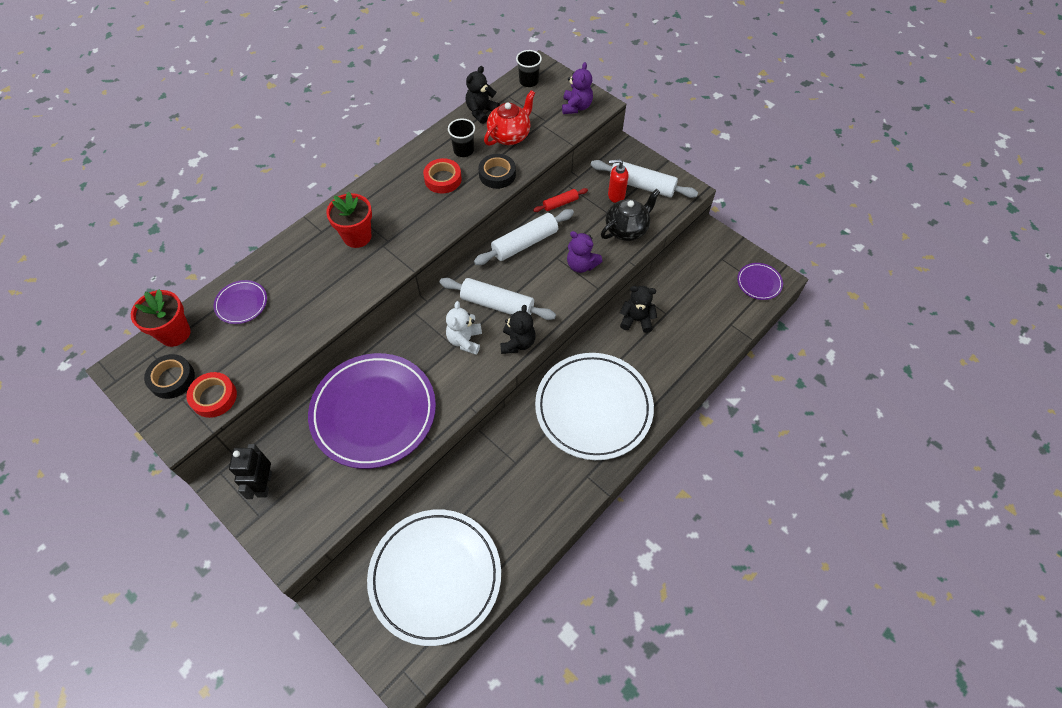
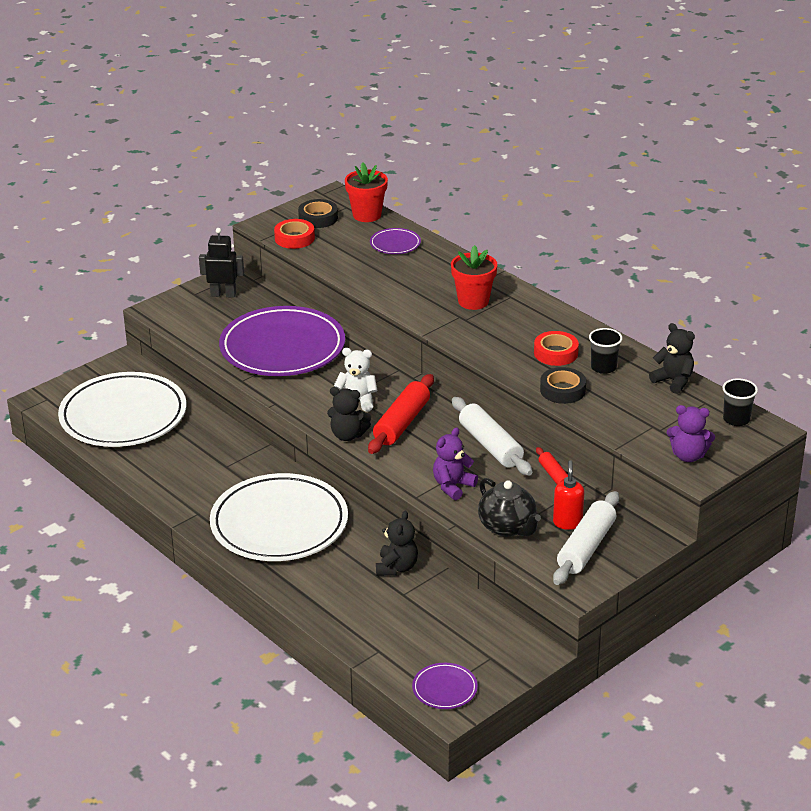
camera: 95 degrees right, 25 degrees down
(497, 305) = (401, 423): white rolling pin -> red rolling pin
(509, 135) = (630, 401): red teapot -> none

